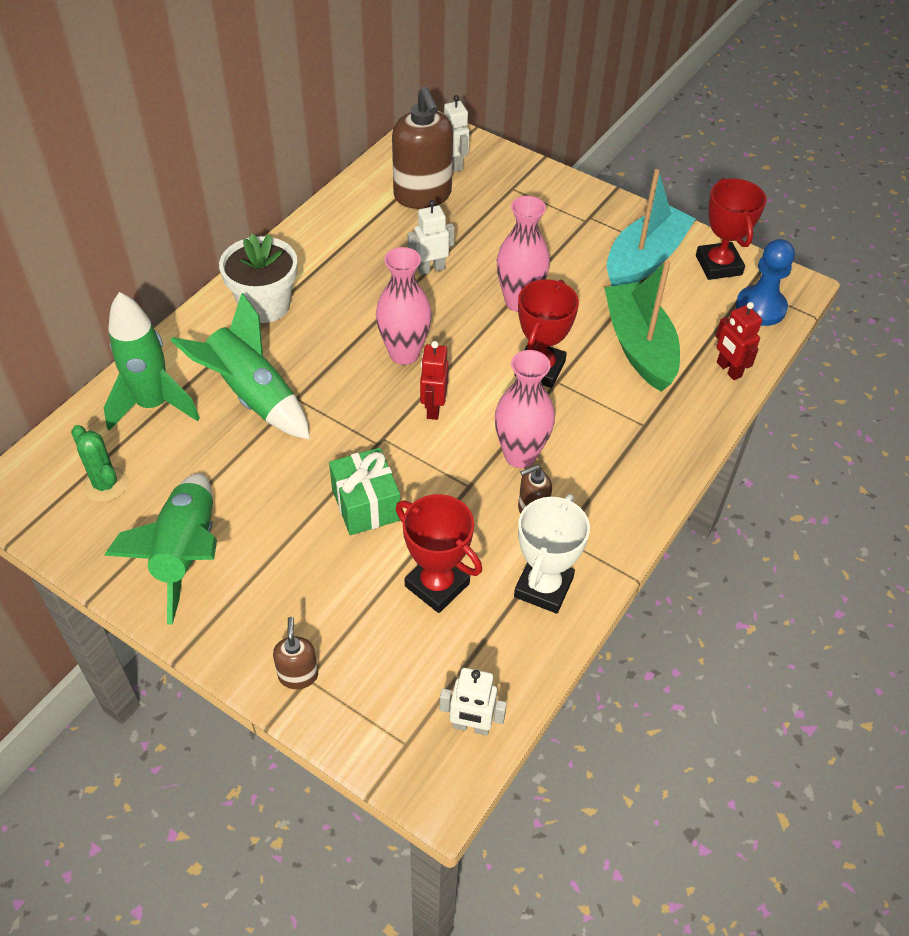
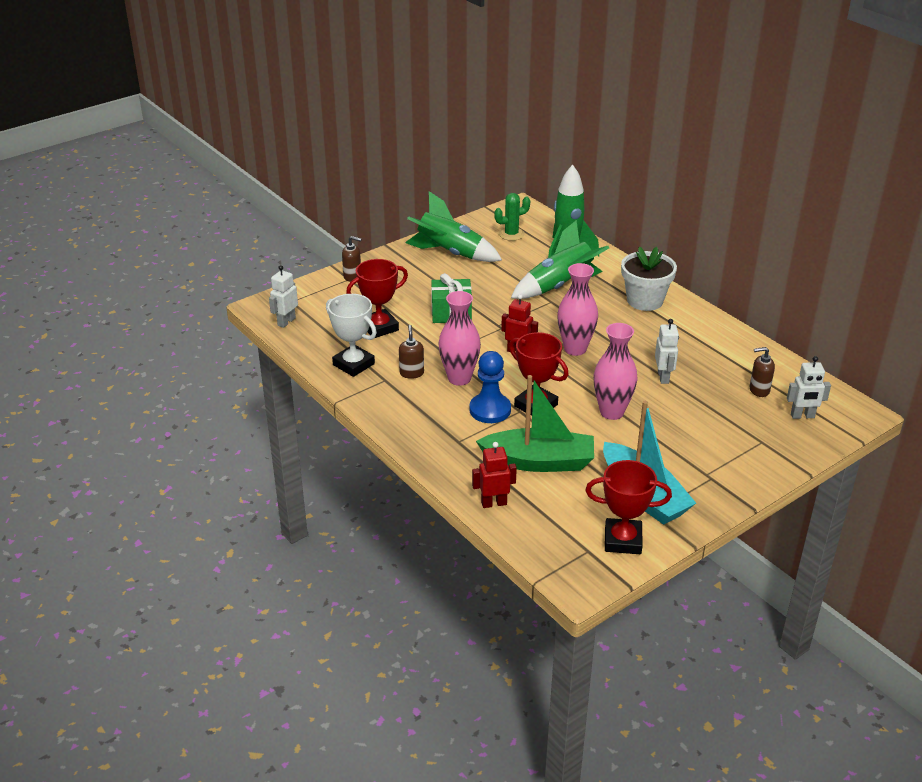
camera: 110 degrees right, 15 degrees down
(423, 195) = (759, 390): brown soap dispenser -> brown soap dispenser, size x0.48
(760, 307) = (558, 549): blue pawn -> blue pawn (490, 410)

